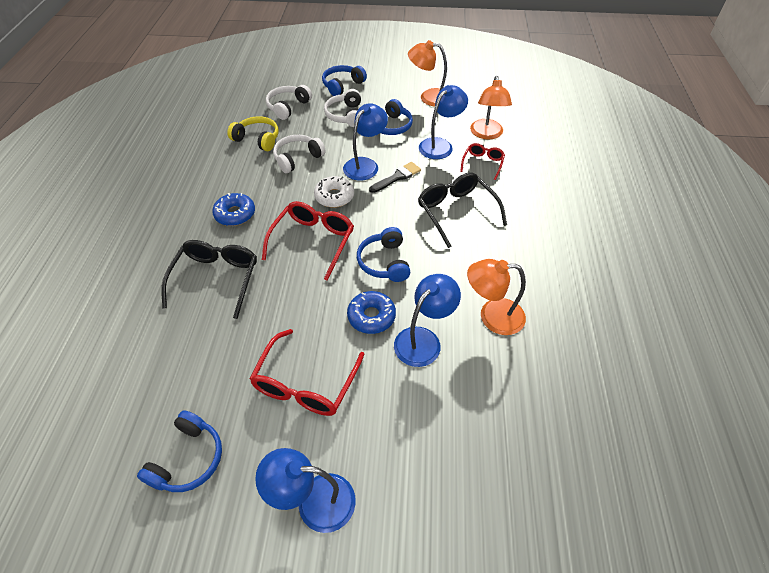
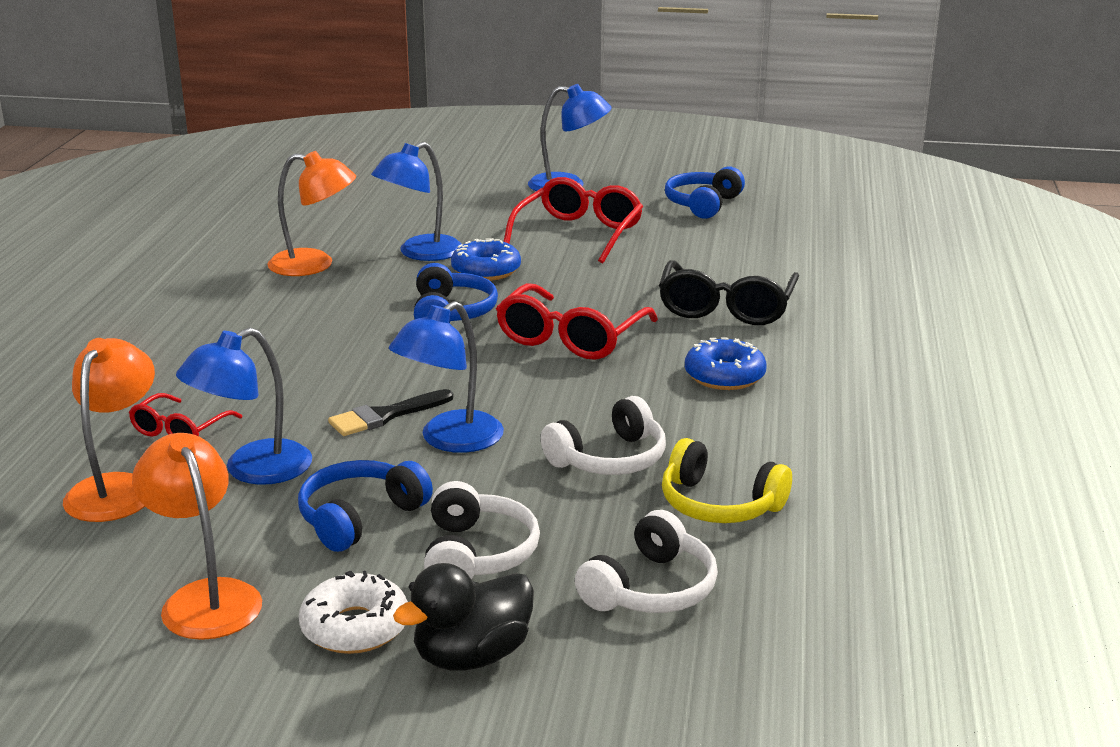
camera: 175 degrees left, 25 degrees down
(334, 196) = (527, 392): white donut -> white donut (355, 627)
(342, 85) = (472, 656): blue headphones -> black duck
(428, 97) = (205, 598): orange lamp -> orange lamp turned 135 degrees counterclockwise
(456, 211) = (293, 362): black glasses -> none

